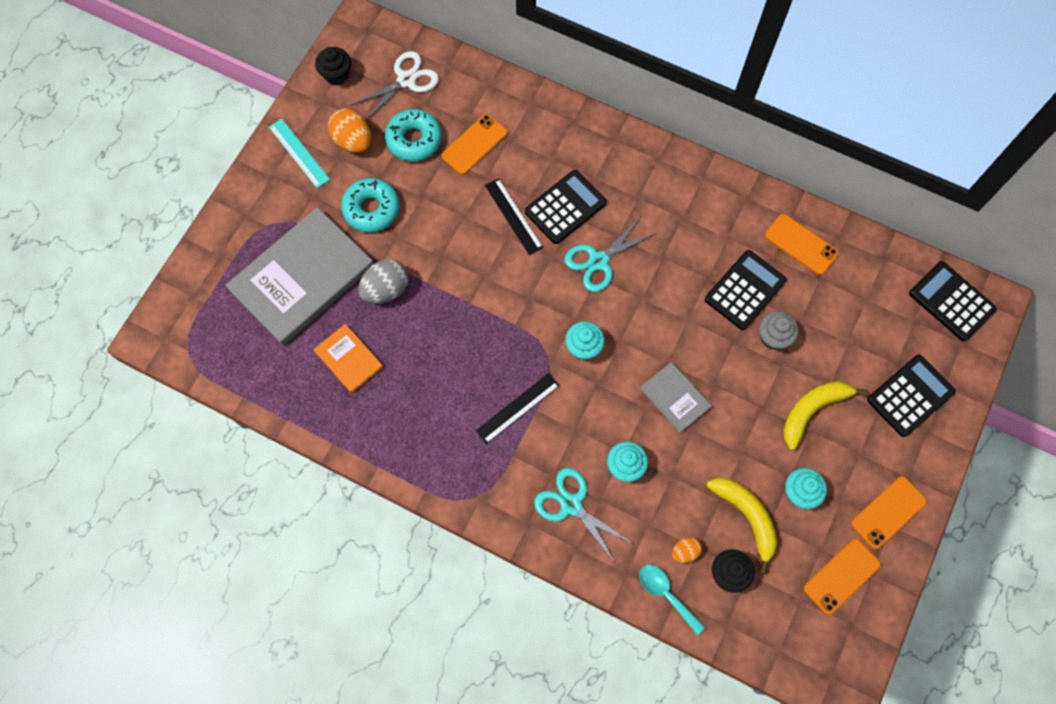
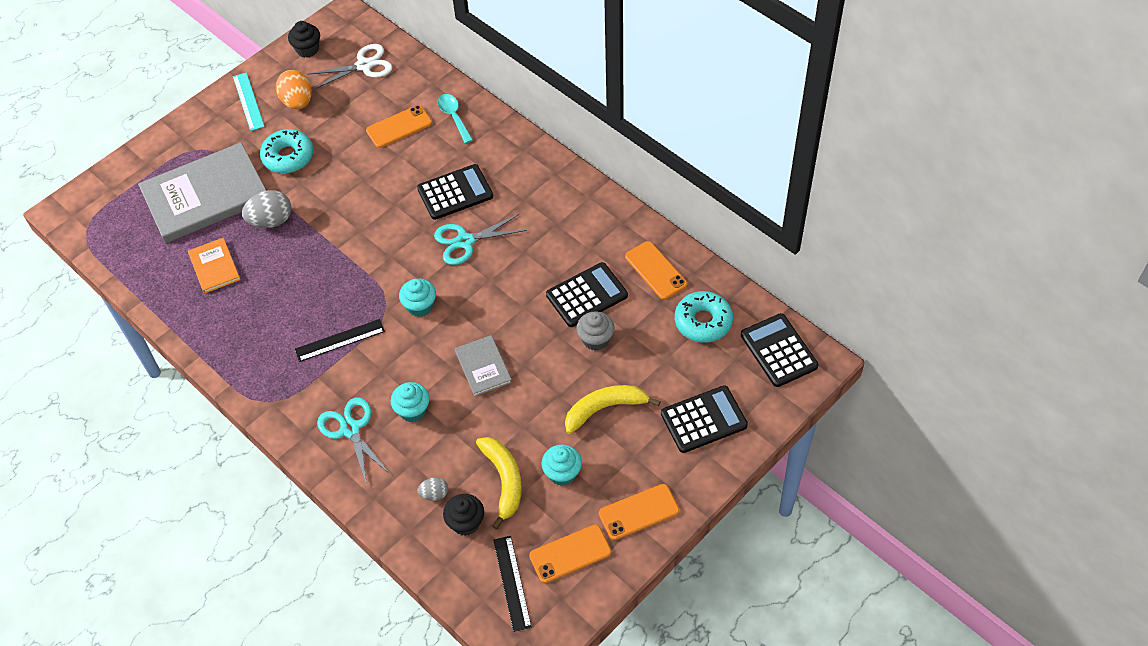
camera: 20 degrees right, 15 degrees down
(414, 140) = (349, 112): turquoise donut -> turquoise donut (703, 322)
(513, 216) = (407, 189): black ruler -> black ruler (512, 583)
(666, 594) = (401, 525): turquoise spoon -> turquoise spoon (454, 117)
(685, 551) = (434, 494): orange egg -> grey egg

